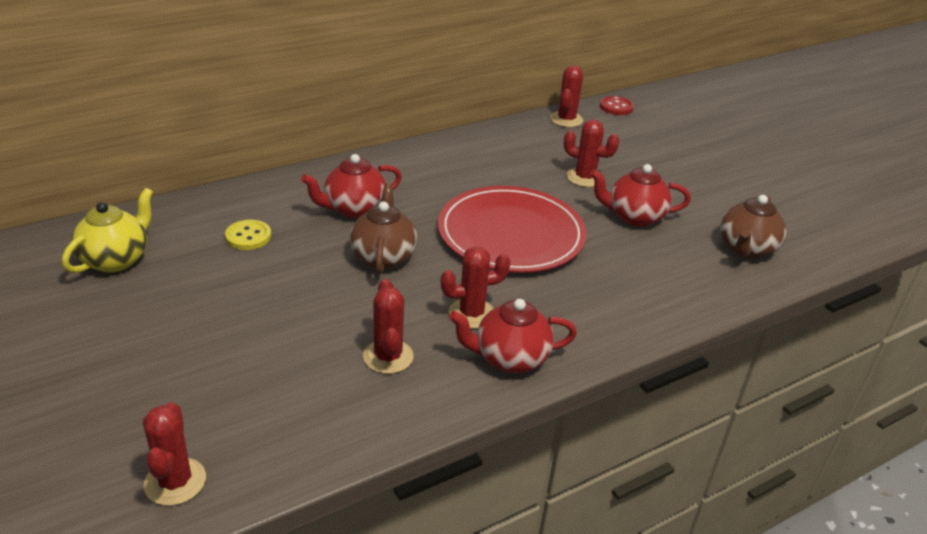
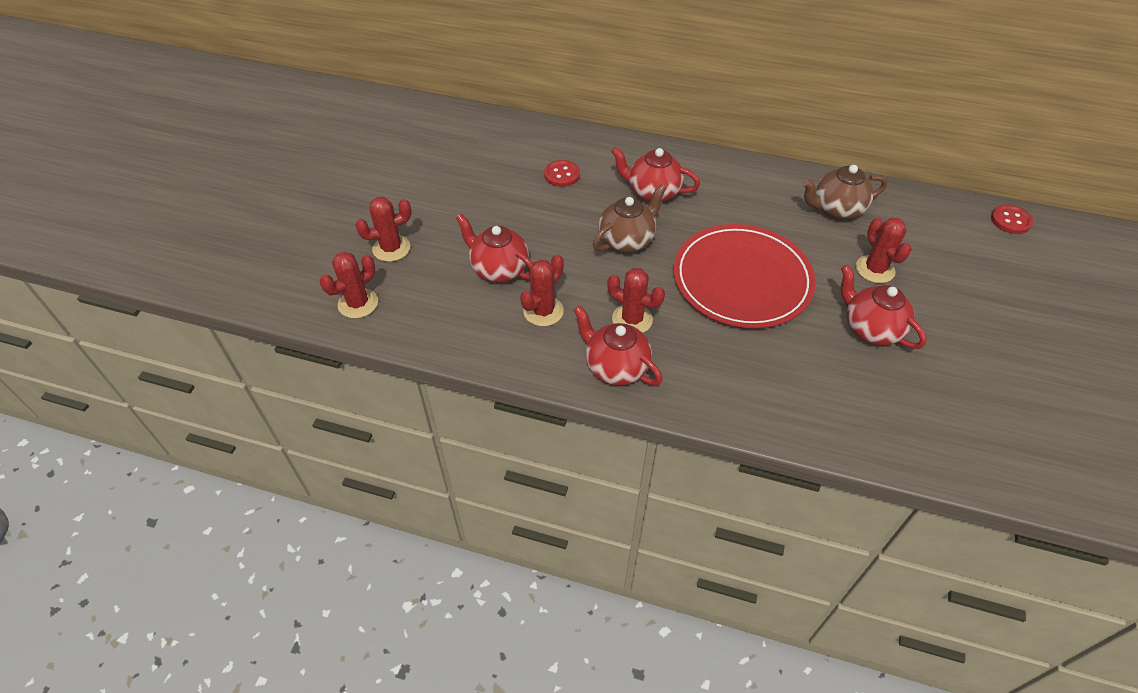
camera: 50 degrees right, 15 degrees up
(116, 259) = (474, 148): yellow teapot -> none
(248, 236) = (562, 175): yellow button -> red button
(295, 349) = (499, 269): none -> red teapot
(566, 119) = (936, 207): red cactus -> red cactus (391, 248)
(746, 249) = (938, 422): brown teapot -> brown teapot (836, 209)

